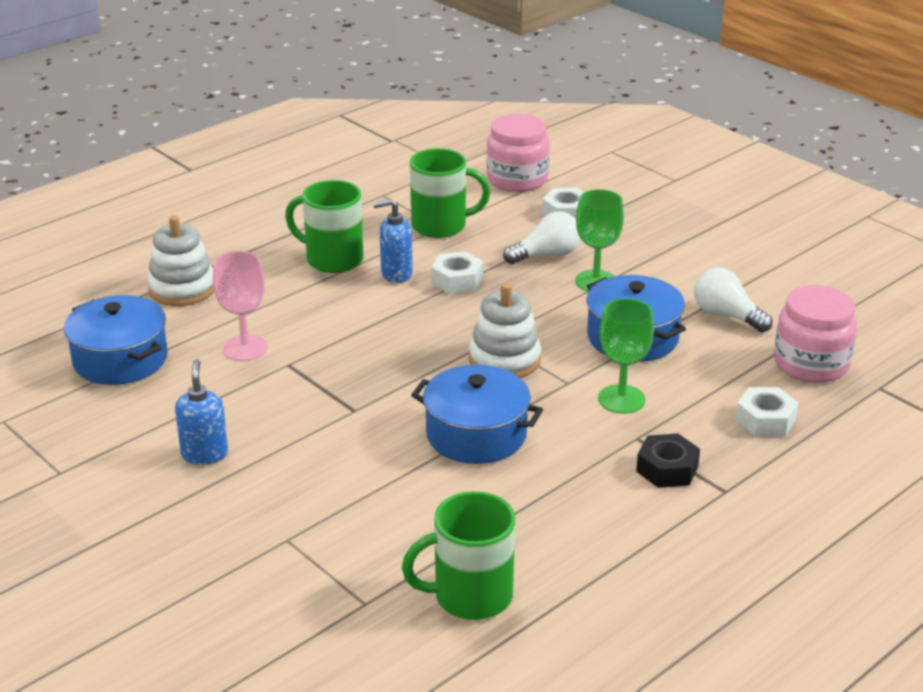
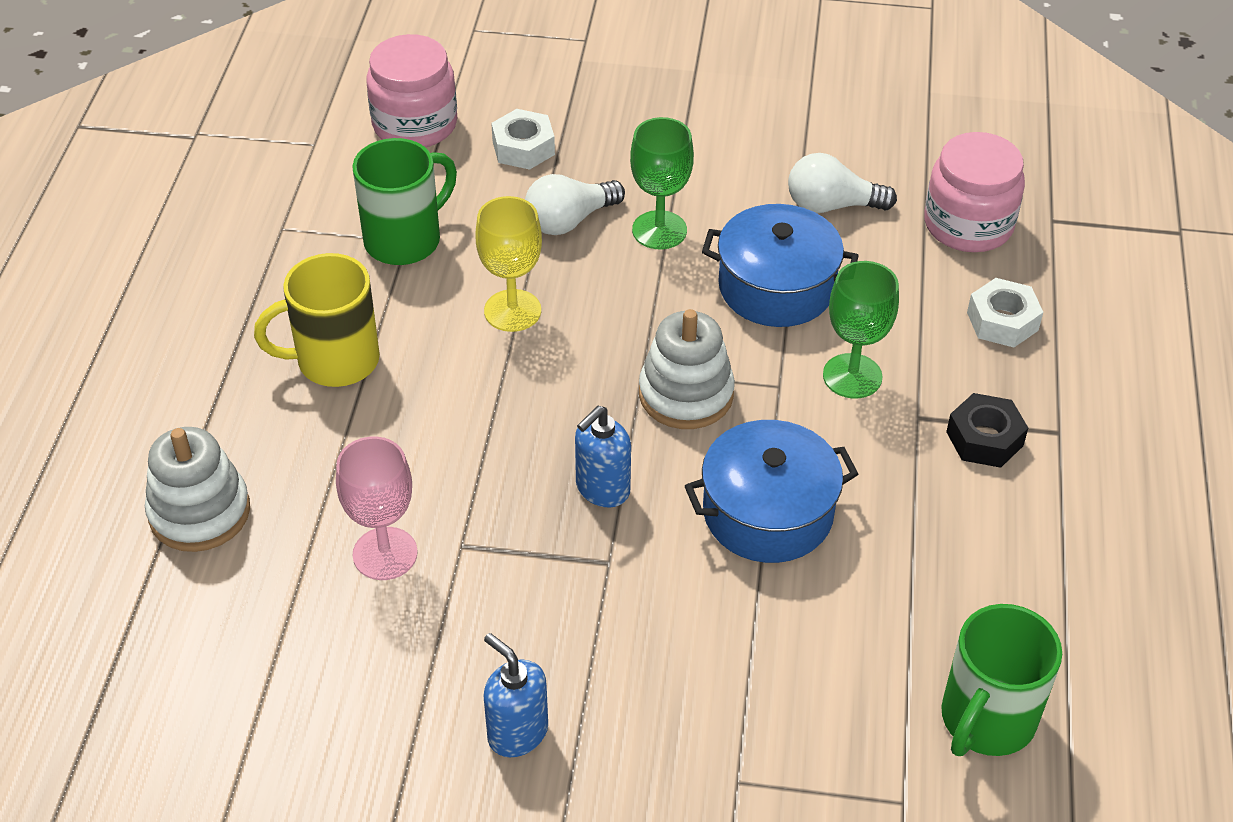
camera: 40 degrees left, 15 degrees up
(120, 359) = (251, 666): blue pot -> none
(332, 259) = (335, 360): green mug -> yellow mug
(396, 274) = (434, 340): blue soap dispenser -> blue soap dispenser (602, 489)
(457, 280) = (512, 311): white nut -> yellow goblet
(547, 255) = (569, 221): white light bulb -> white light bulb turned 150 degrees counterclockwise

